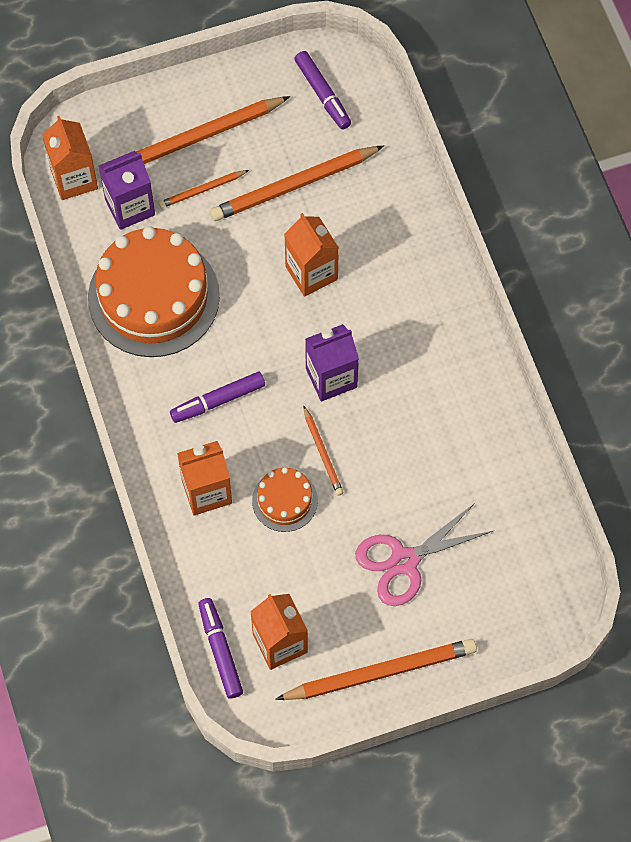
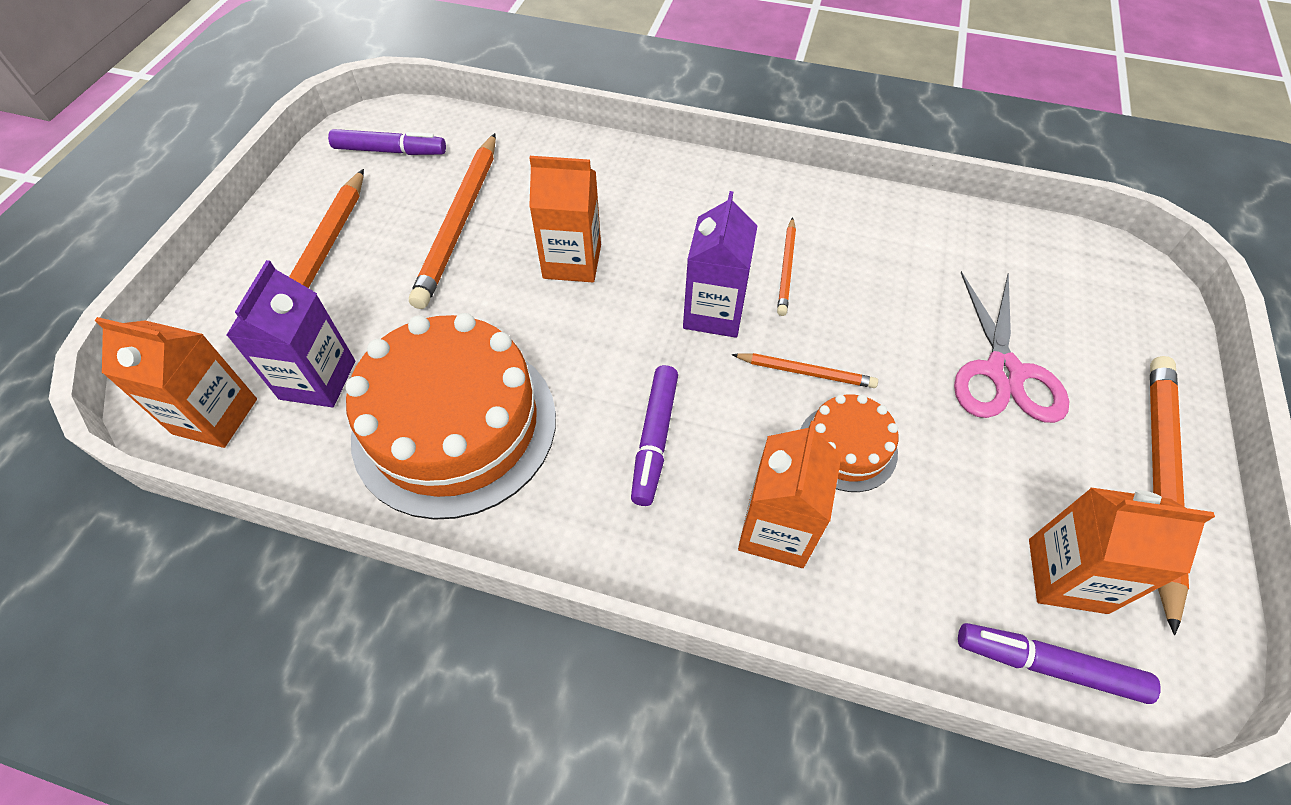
camera: 55 degrees left, 10 degrees down
(202, 190) = (377, 299): orange pencil -> orange pencil (786, 269)

